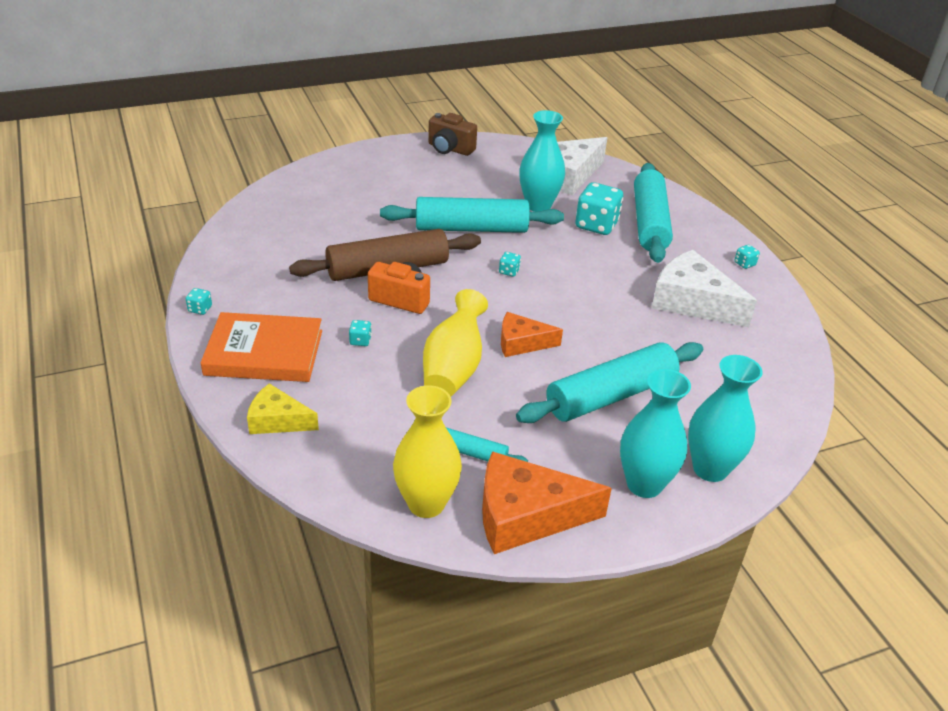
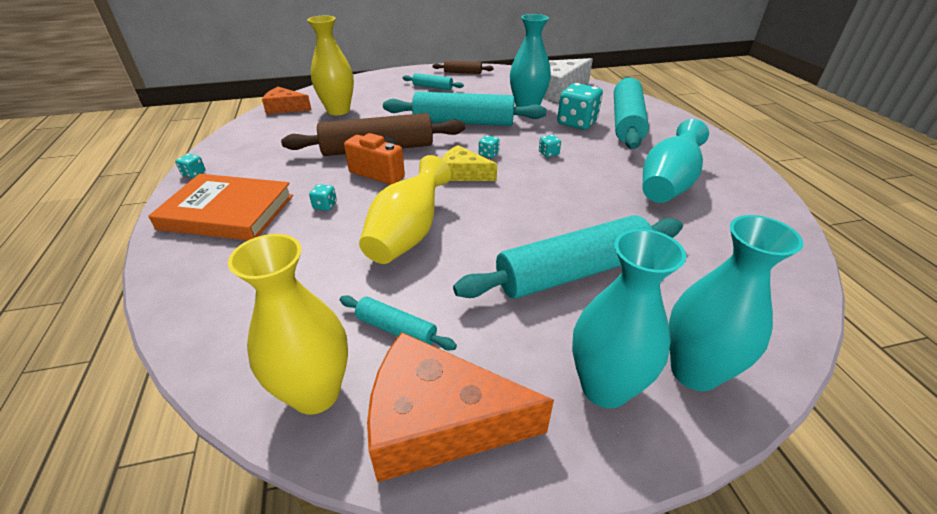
camera: 10 degrees right, 0 degrees up
(277, 420) = (199, 278): yellow cheese -> yellow cheese (463, 173)
(320, 215) = (338, 111): none -> yellow vase
(420, 175) = (432, 87): none -> turquoise rolling pin
(450, 149) = (462, 72): brown camera -> brown rolling pin
(521, 343) = (485, 214): orange cheese -> orange cheese (285, 108)
(692, 302) = (667, 185): white cheese -> turquoise vase
(744, 264) = (720, 155): turquoise dice -> turquoise dice (548, 153)

